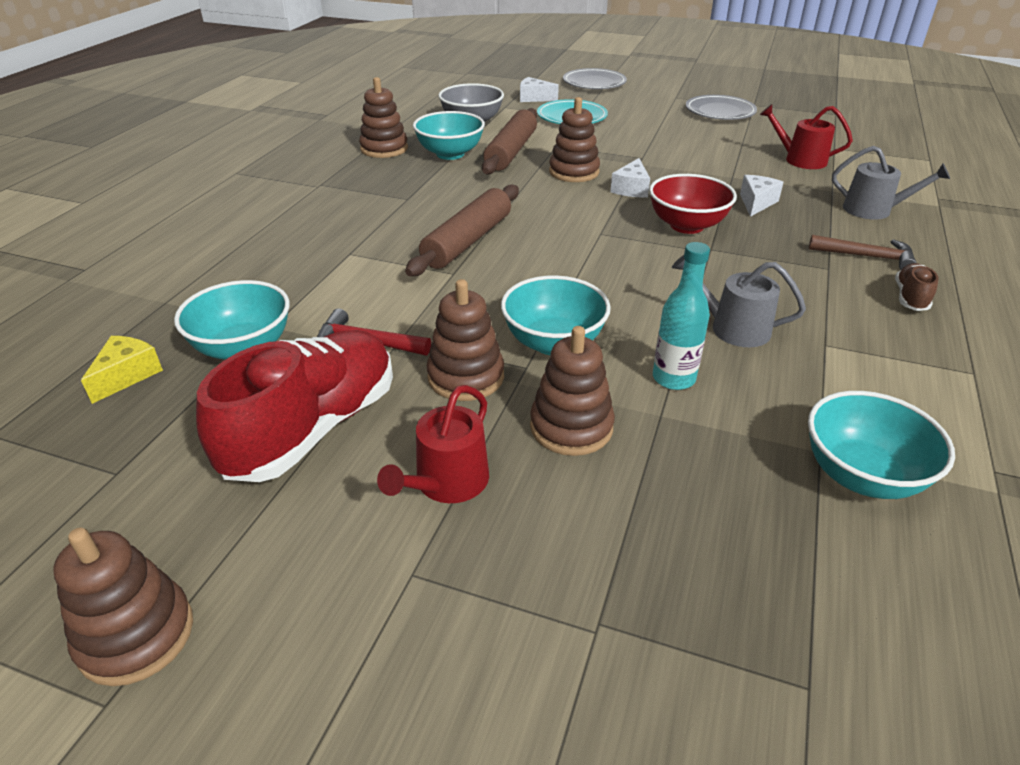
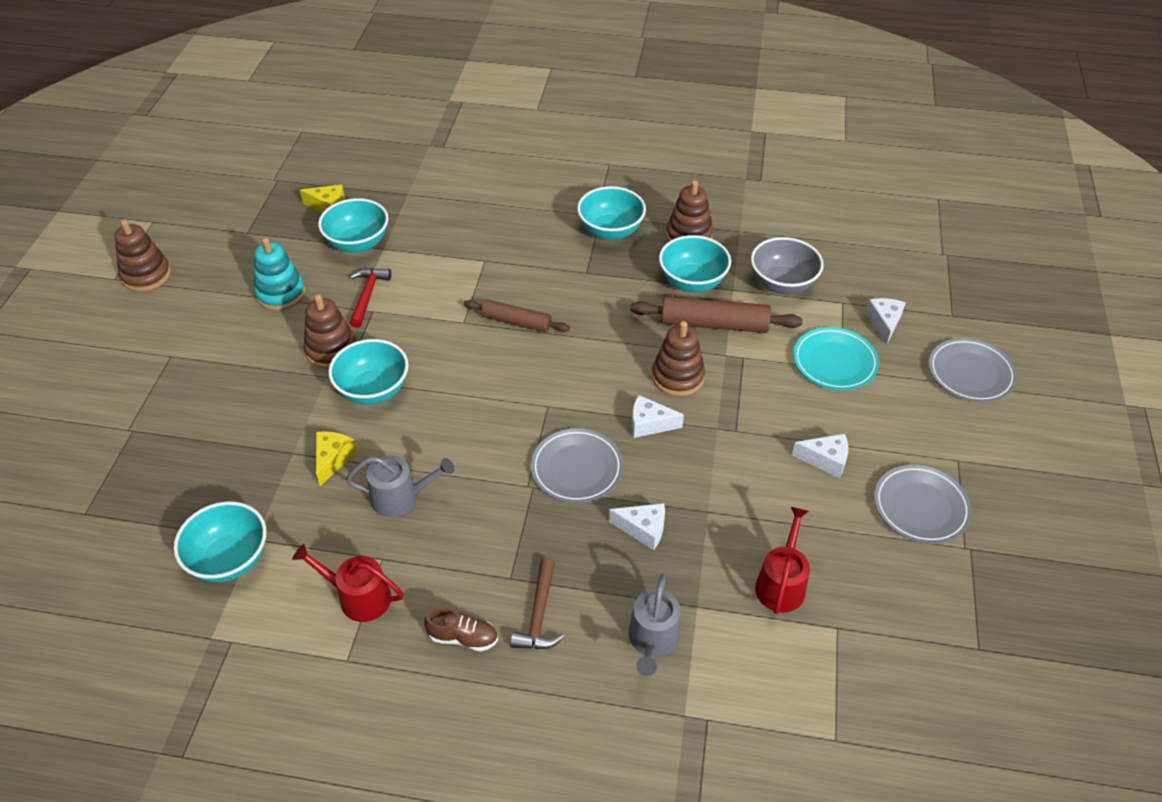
camera: 80 degrees right, 10 degrees up
(313, 428) = (281, 293): red shoe -> turquoise stacking toy
(349, 181) = (610, 231): none -> turquoise bowl
(447, 483) = (234, 358): red watering can -> red watering can (359, 597)
(467, 241) = (516, 322): brown rolling pin -> brown rolling pin, size x0.66
(571, 427) = (280, 407): brown stacking toy -> none
(673, 378) = (333, 459): turquoise bottle -> yellow cheese
(675, 132) = (825, 460): none -> white cheese
(686, 225) = (576, 469): red bowl -> grey plate
(733, 328) = (400, 497): grey watering can -> grey watering can turned 75 degrees clockwise

